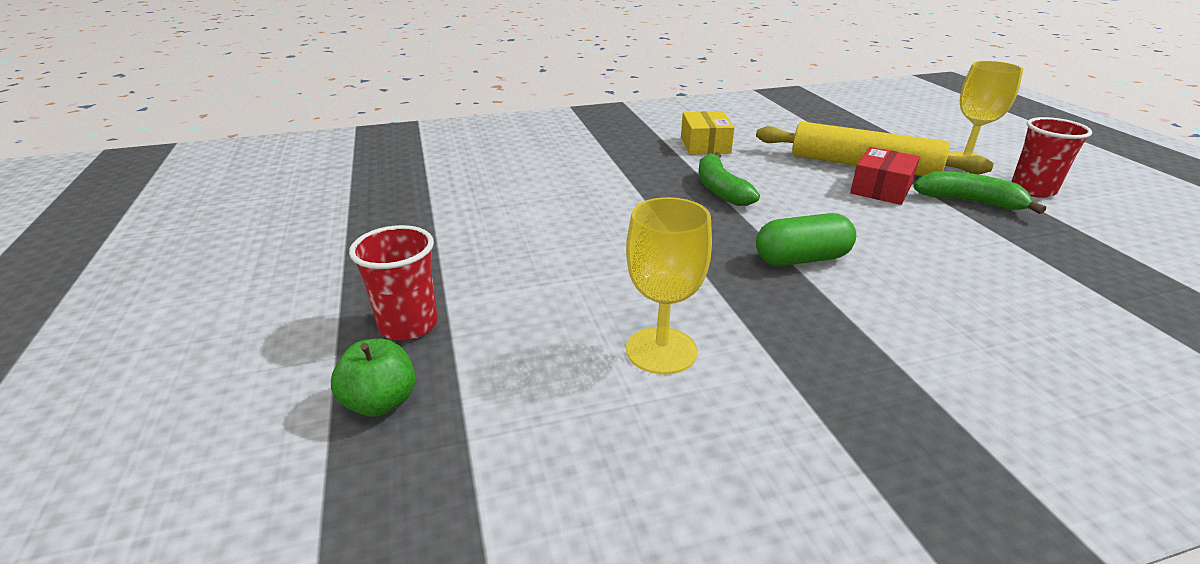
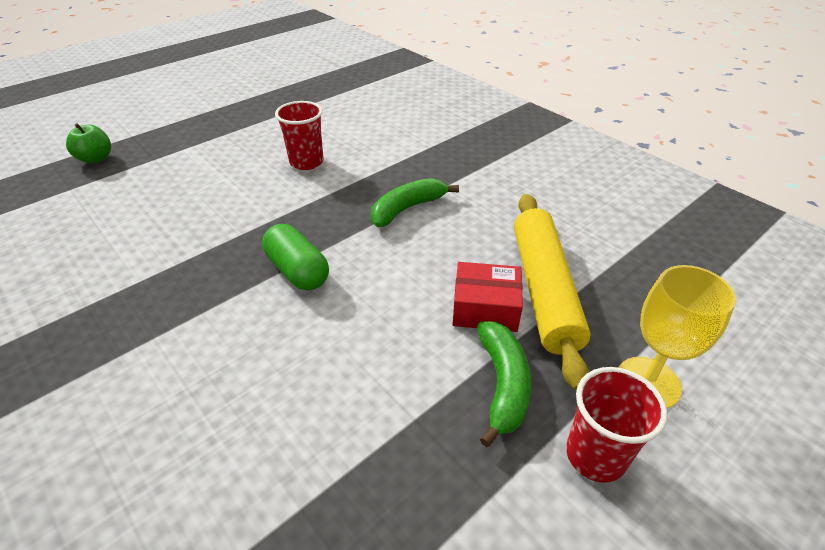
camera: 65 degrees right, 10 degrees up
(408, 325) = (162, 144): red cup -> red cup (306, 162)
(661, 350) = (152, 228): yellow goblet -> none
(705, 145) = (504, 183): yellow box -> none

